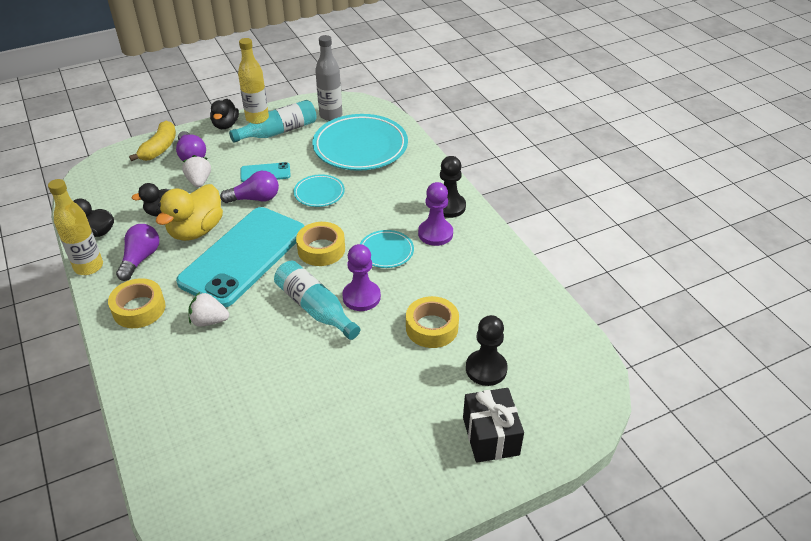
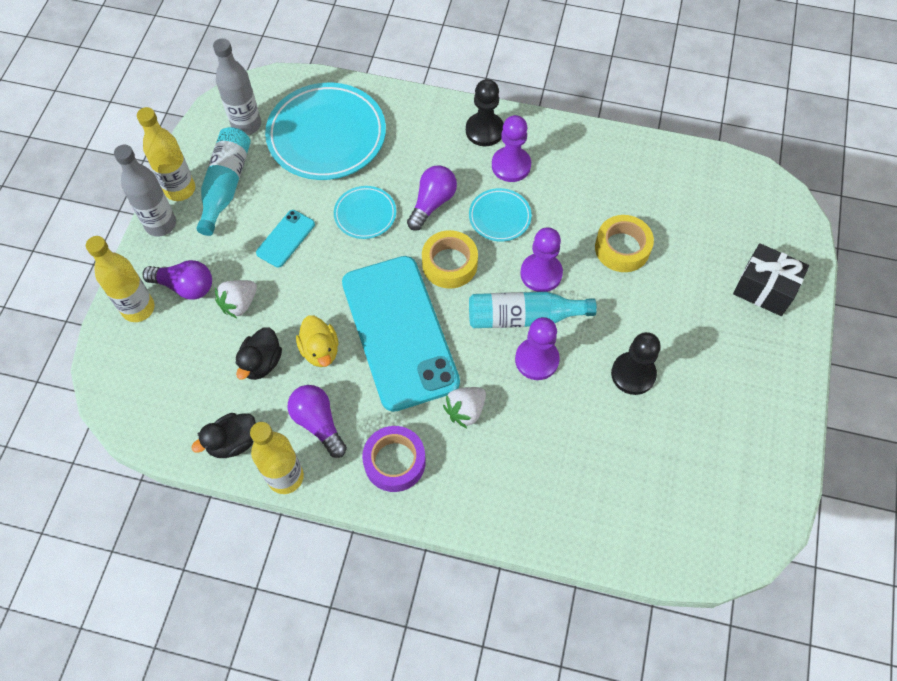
camera: 50 degrees left, 20 degrees up
(139, 309) = (394, 462): yellow tape -> purple tape
(159, 148) = (138, 308): yellow banana -> yellow bottle
(196, 230) = (320, 350): yellow duck -> yellow duck, size x0.64
(199, 181) = (239, 304): white strawberry -> white strawberry turned 75 degrees counterclockwise
(225, 125) = (160, 224): black duck -> grey bottle
(255, 199) = (319, 272): purple light bulb -> purple light bulb (432, 203)
(285, 334) = (536, 360): none -> purple pawn
(486, 369) = (697, 244): black pawn -> black pawn (633, 374)

